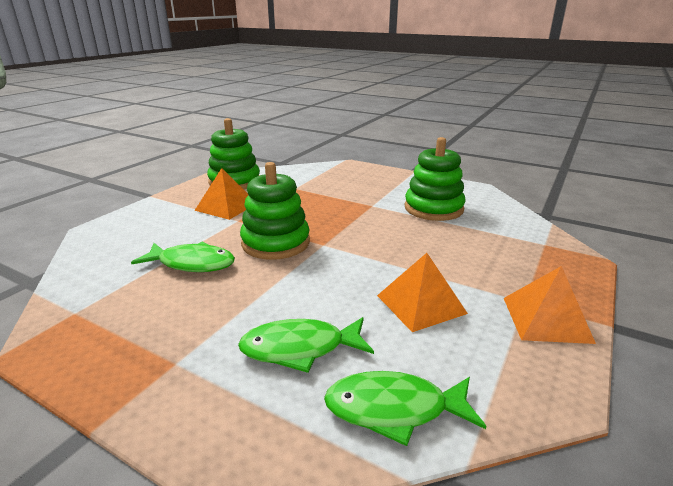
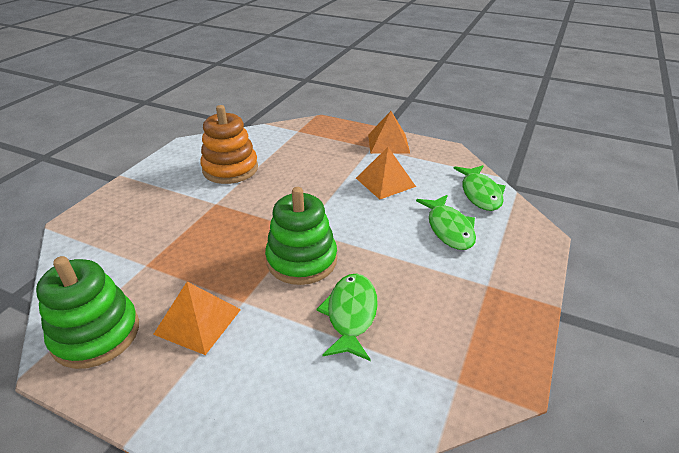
camera: 95 degrees left, 10 degrees up
(433, 208) = (230, 169): green stacking toy -> orange stacking toy

